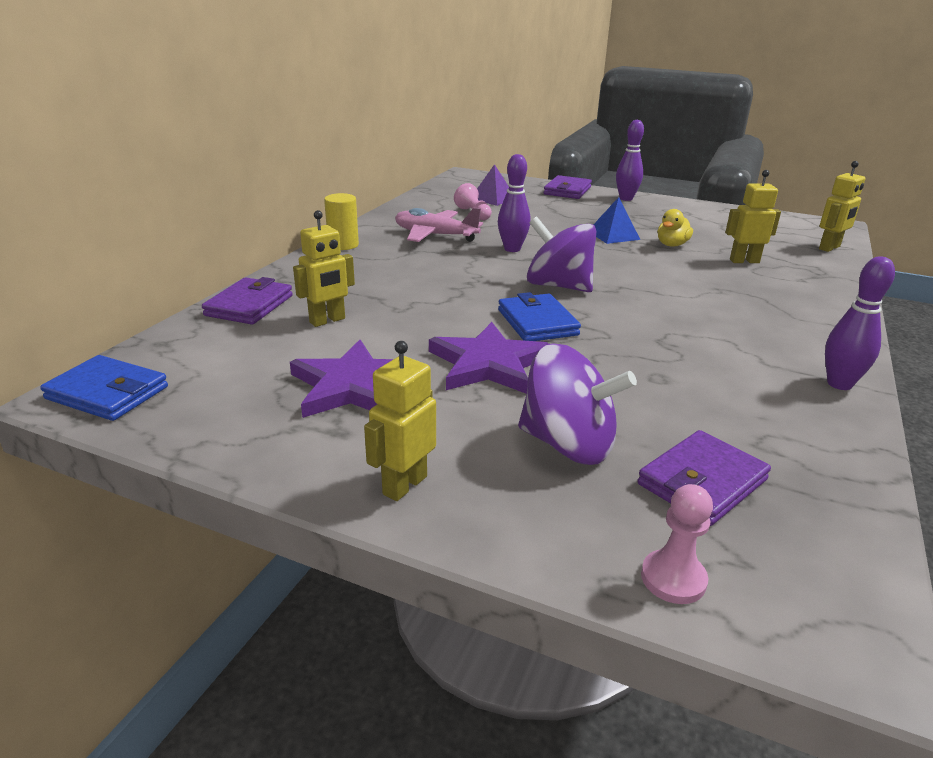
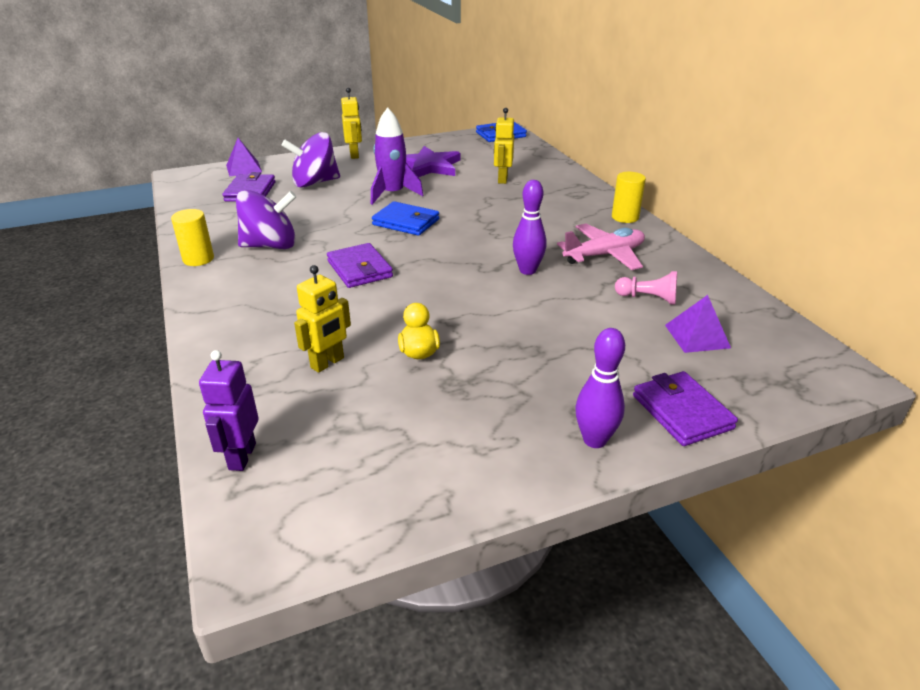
camera: 135 degrees right, 5 degrees up
(249, 305) = (552, 170): purple wallet -> purple wallet (359, 269)
(489, 364) = (393, 194): purple star -> purple rocket
(558, 286) = (436, 252): purple spinning top -> purple spinning top (270, 245)
(613, 235) = (488, 337): blue pyramid -> none
(673, 579) = (244, 168): pink pawn -> purple pyramid
(829, 248) = (241, 456): yellow robot -> purple robot
(839, 384) = (198, 259): purple bowling pin -> yellow cylinder

